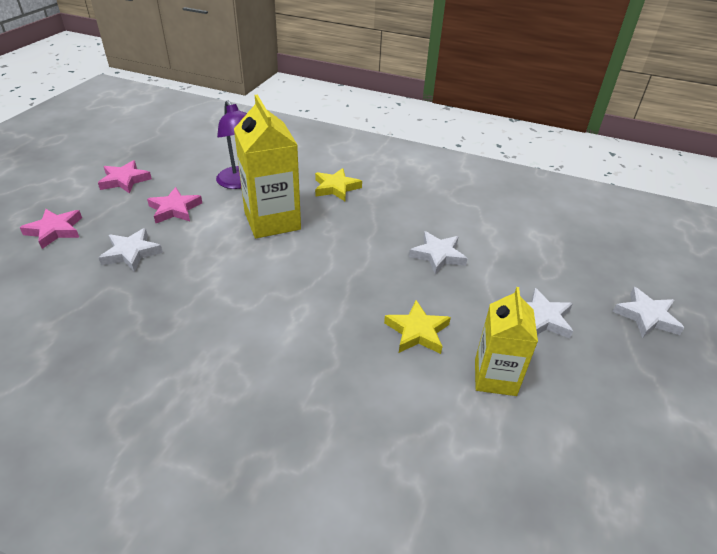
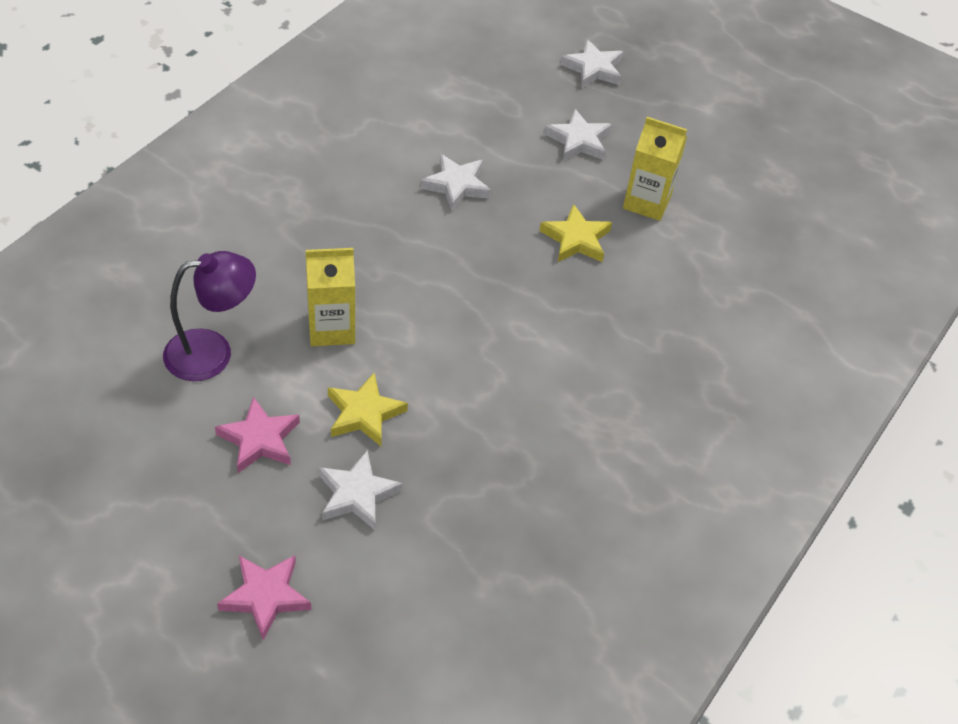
camera: 80 degrees left, 10 degrees up
(124, 180) = (141, 507): pink star -> none
(272, 221) = (331, 328): yellow carton -> yellow carton, size x0.65
(336, 188) = (272, 244): yellow star -> yellow star (364, 414)

